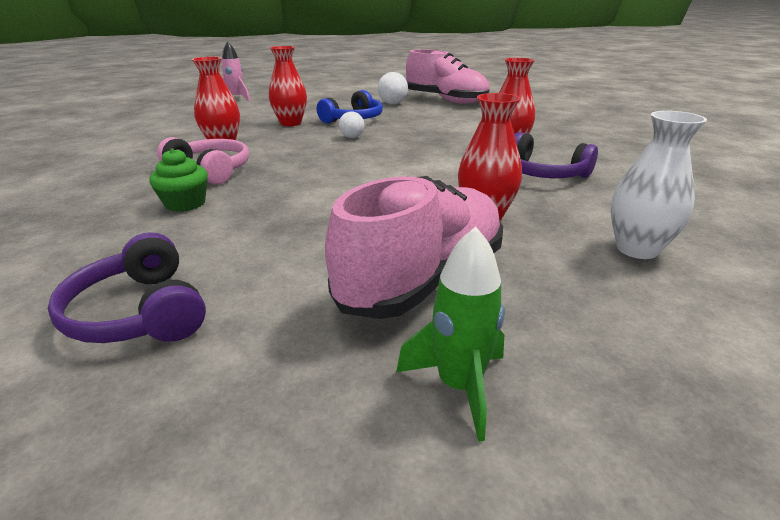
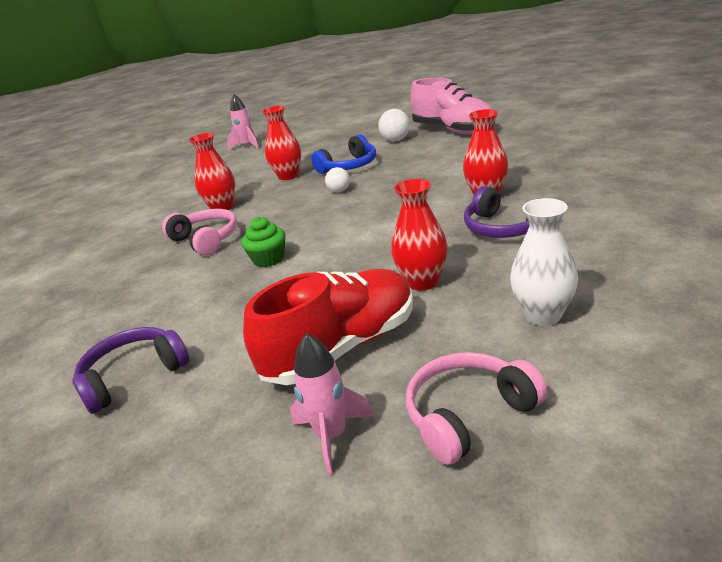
camera: 15 degrees right, 0 degrees up
(140, 312) = (133, 376): purple headphones -> purple headphones turned 75 degrees clockwise
(185, 204) = (180, 277): green cupcake -> green cupcake (268, 259)
(423, 279) = (342, 347): pink shoe -> red shoe
(459, 386) = (331, 436): green rocket -> pink rocket
(625, 355) = (468, 415): none -> pink headphones

